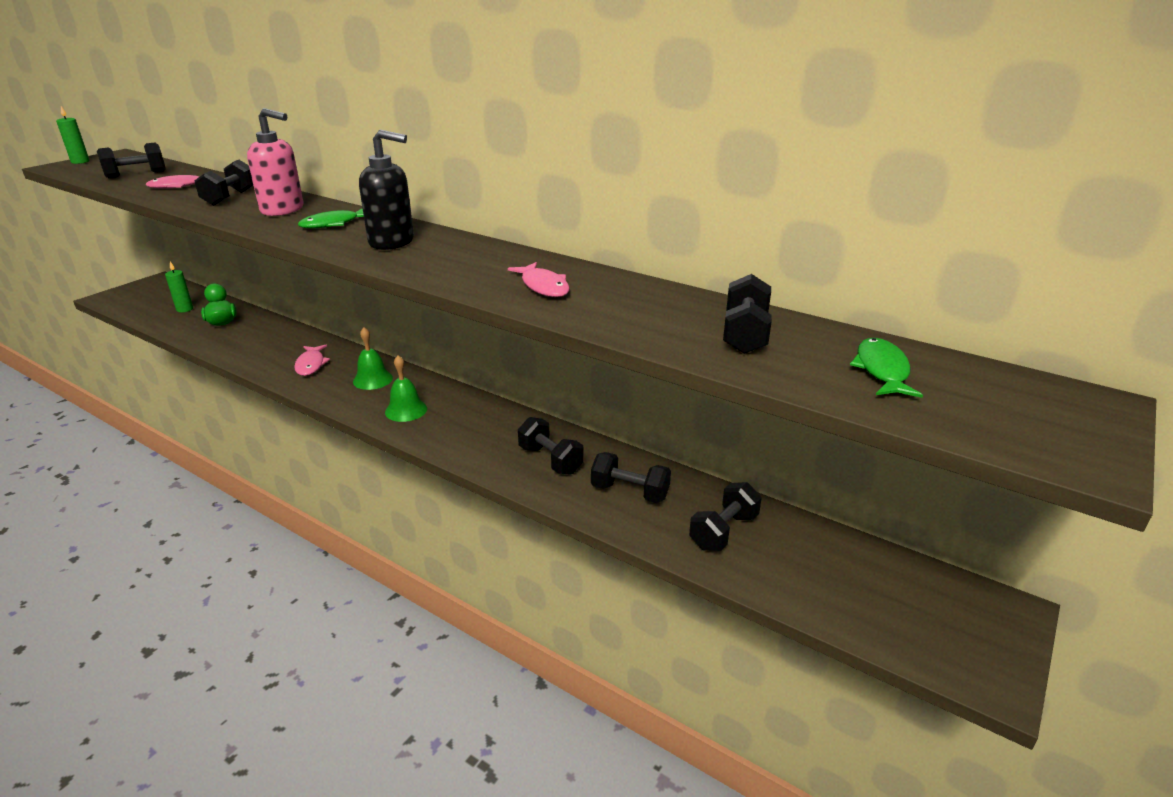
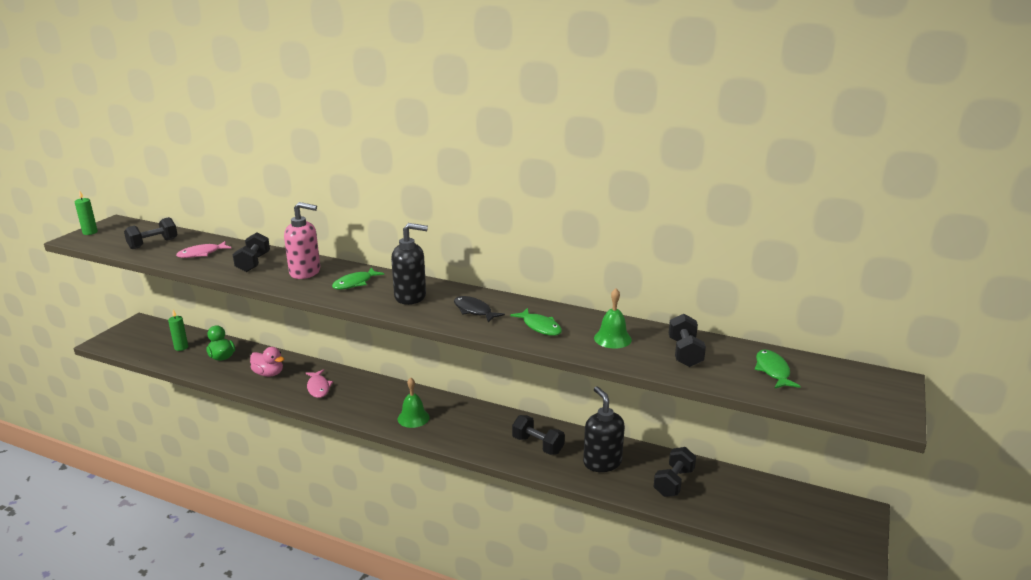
camera: 10 degrees left, 5 degrees down
(263, 344) = (269, 374): none -> pink duck
(373, 379) = (375, 395): green bell -> green bell (612, 338)
(464, 262) = (474, 311): none -> black fish
(543, 287) = (540, 327): pink fish -> green fish
(630, 492) = (602, 462): black dumbbell -> black soap dispenser

